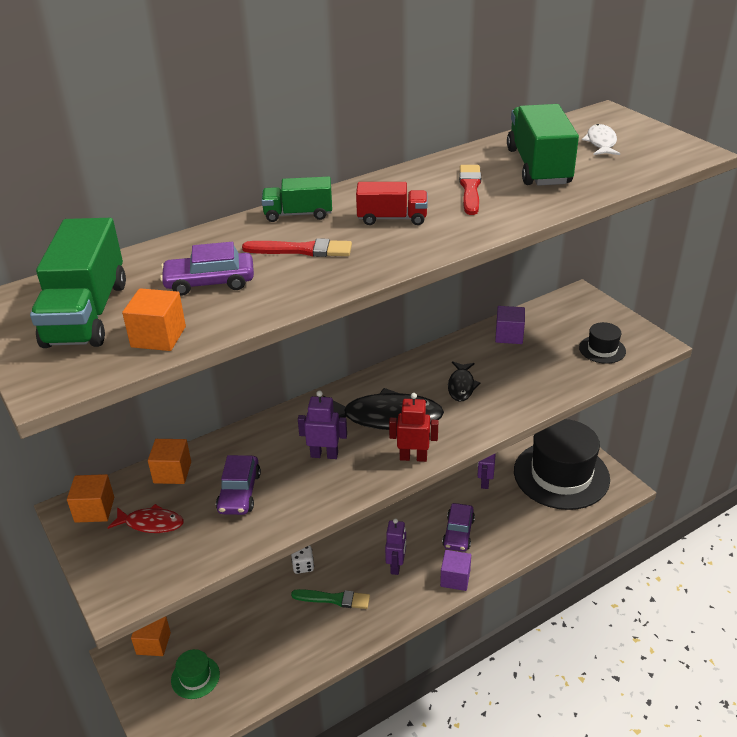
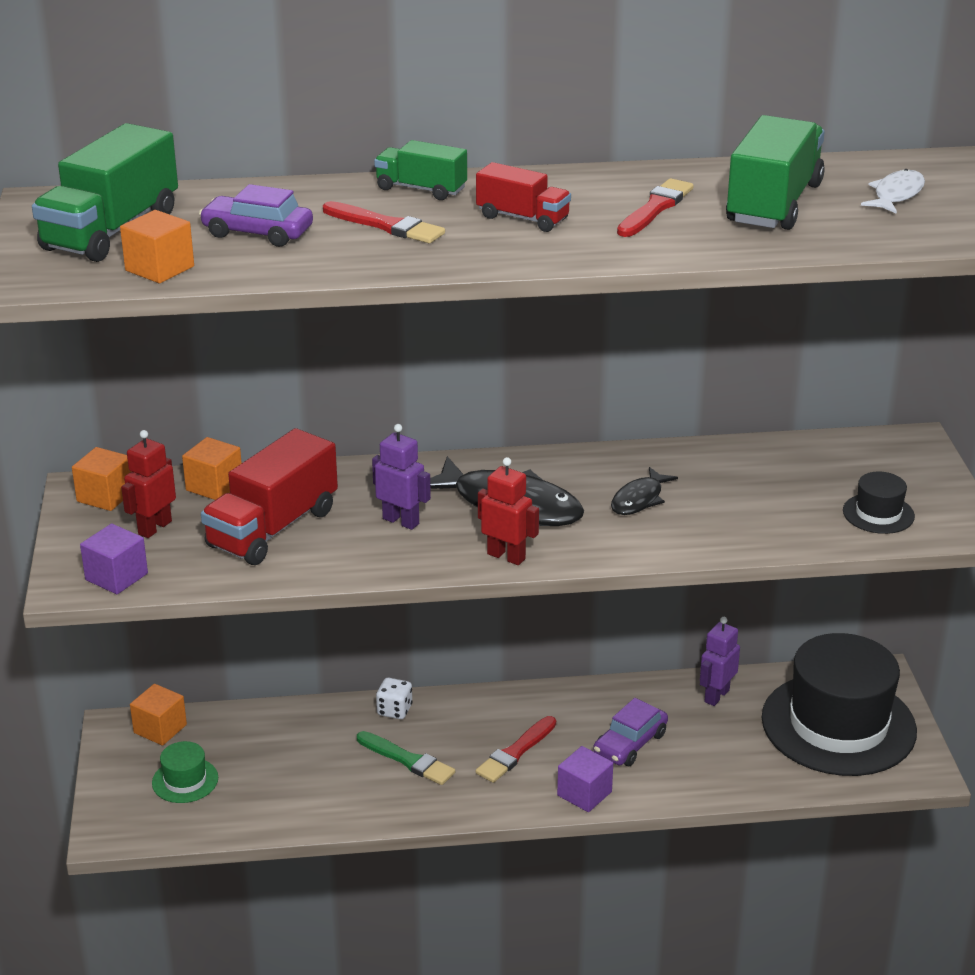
camera: 25 degrees right, 5 degrees down
(151, 523) = (154, 528): red fish -> red robot
(239, 492) = (273, 528): purple car -> red truck
(396, 566) = (515, 752): purple robot -> red brush
(509, 335) = (760, 461): purple cube -> purple cube (116, 577)

